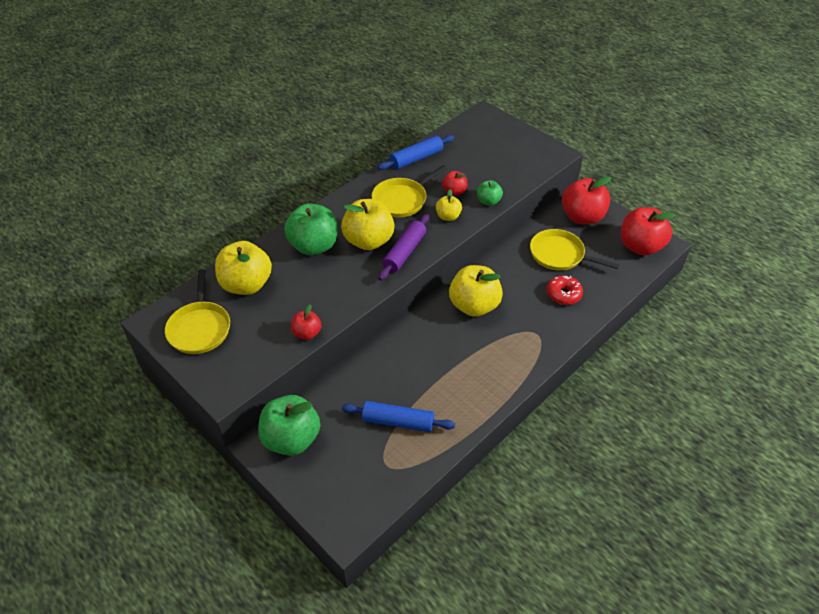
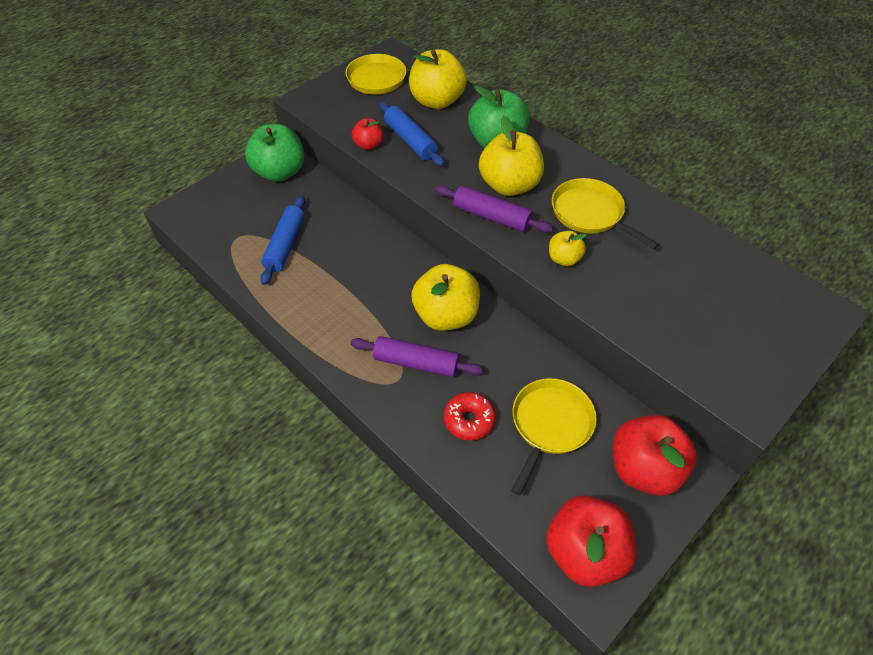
camera: 90 degrees right, 5 degrees up
(416, 158) = (682, 228): blue rolling pin -> blue rolling pin (410, 140)
(454, 192) = (618, 267): red apple -> none
(488, 201) = (604, 304): green apple -> none
(520, 323) = (416, 363): none -> purple rolling pin

